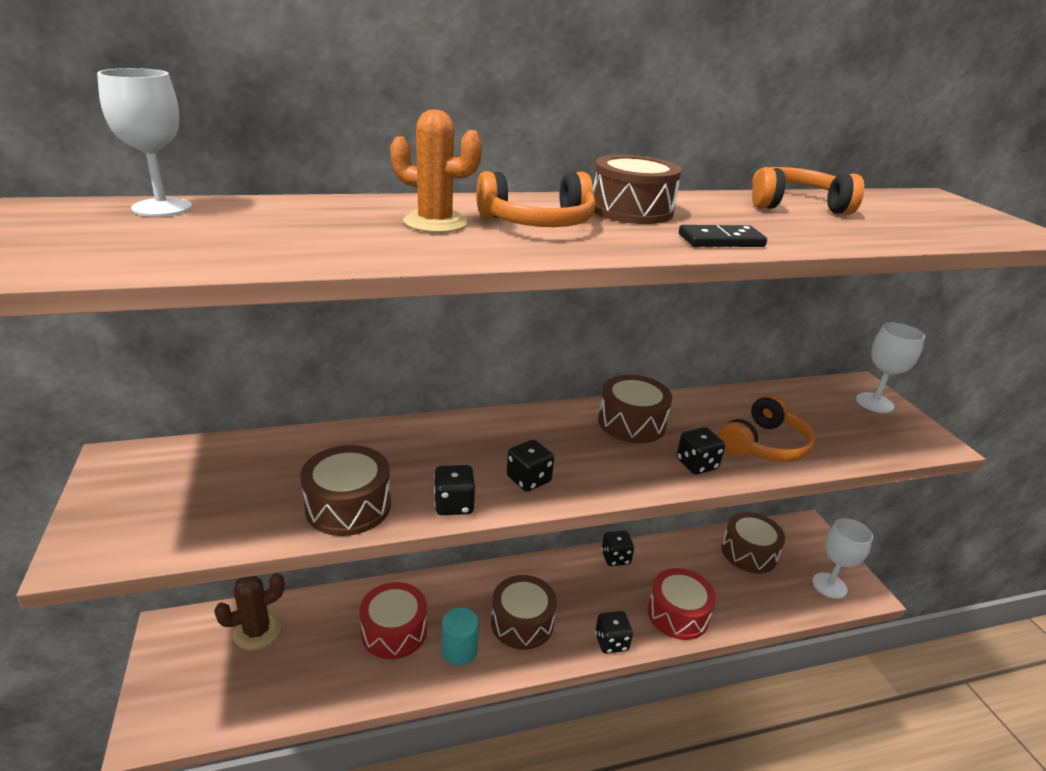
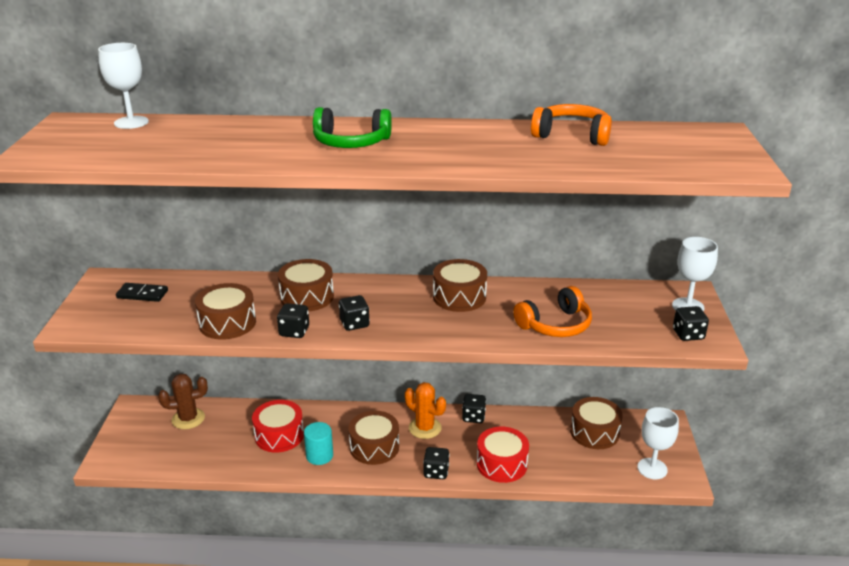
camera: 20 degrees right, 0 degrees up
(435, 222) = (283, 140): orange cactus -> orange cactus (425, 428)
(538, 223) = (351, 143): orange headphones -> green headphones
(631, 210) = (430, 135): brown drum -> brown drum (307, 297)
(696, 464) = (487, 331): black dice -> black dice (688, 334)
(721, 240) = (466, 162): black domino -> black domino (142, 294)

